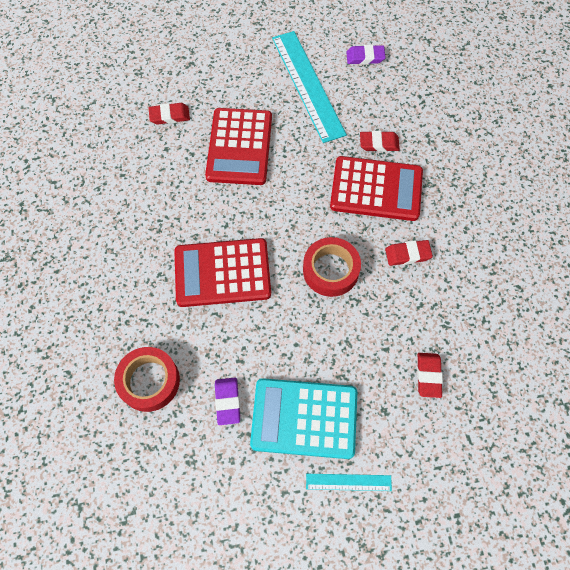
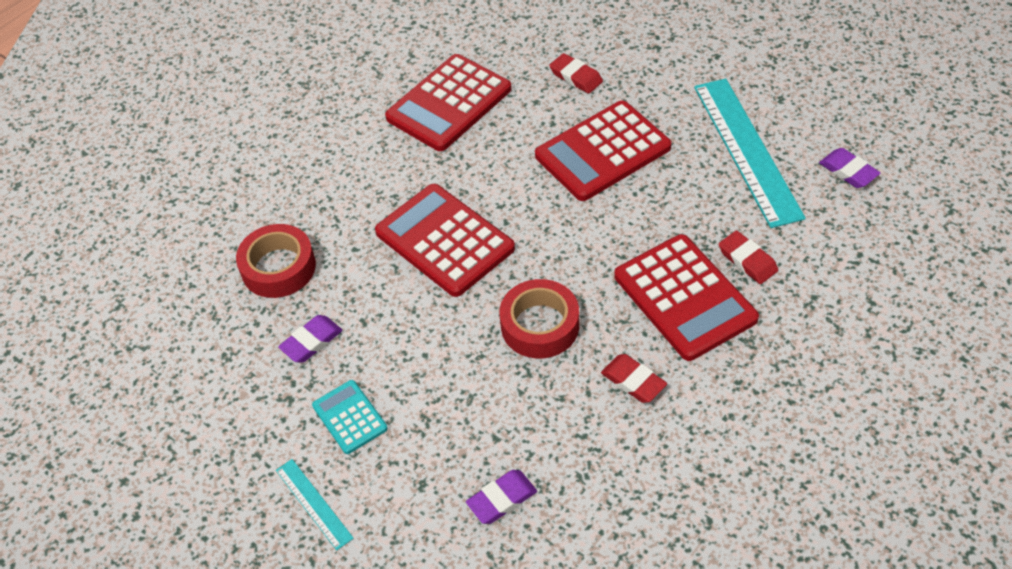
camera: 55 degrees right, 15 degrees down
(117, 192) = (449, 103): none -> red calculator
(304, 418) = (349, 417): turquoise calculator -> turquoise calculator, size x0.52
(307, 85) = (746, 150): turquoise ruler -> turquoise ruler turned 45 degrees counterclockwise
(428, 375) = (502, 499): red eraser -> purple eraser

